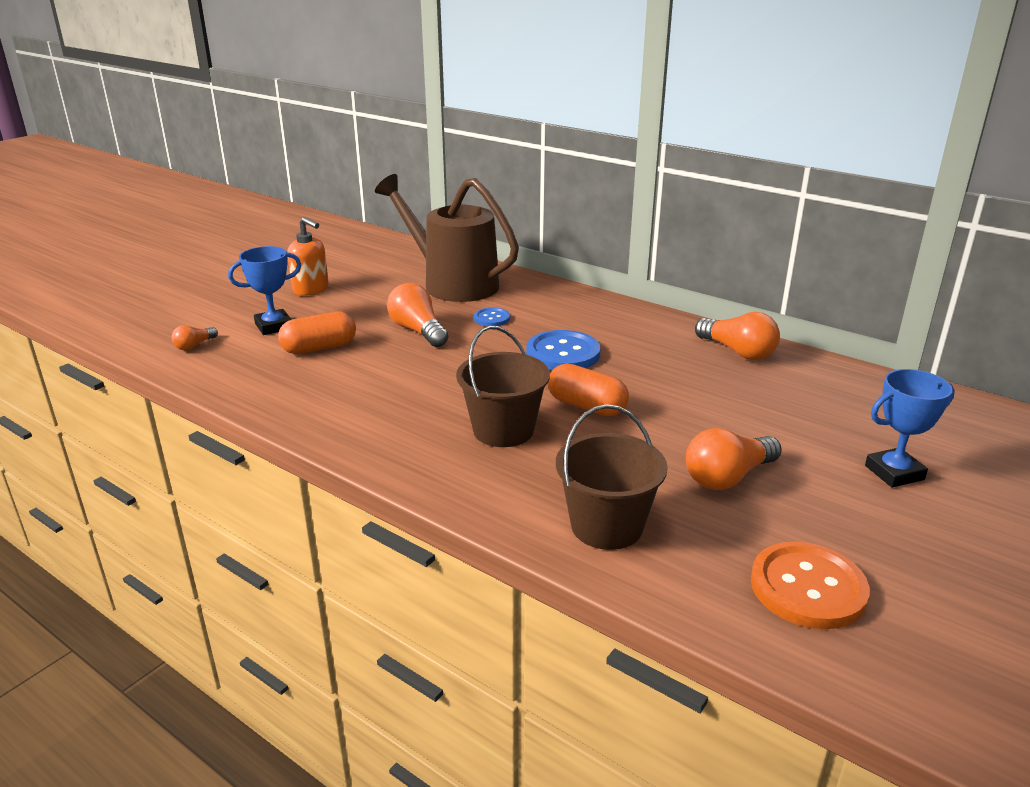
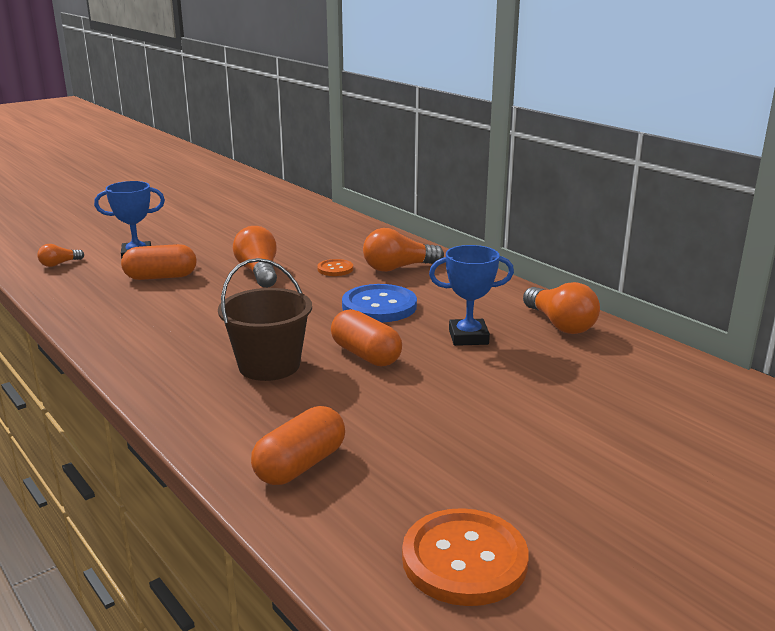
camera: 15 degrees right, 5 degrees down
(311, 289) = (192, 229): orange soap dispenser -> none
(452, 283) = (322, 236): brown watering can -> none
(492, 318) = (335, 269): blue button -> orange button
(607, 526) = (300, 465): brown bucket -> orange capsule
(728, 477) = (459, 439): orange light bulb -> orange light bulb (398, 268)
(894, 473) = (649, 462): blue trophy -> blue trophy (468, 337)

